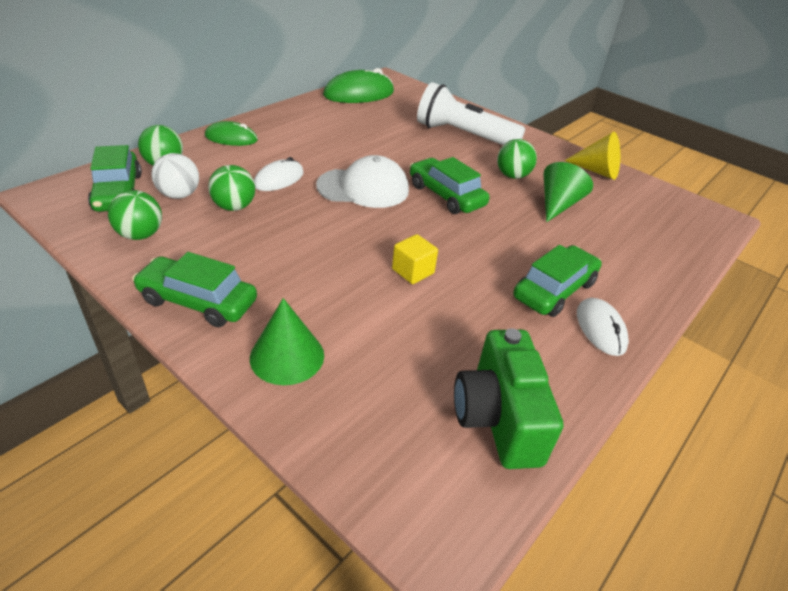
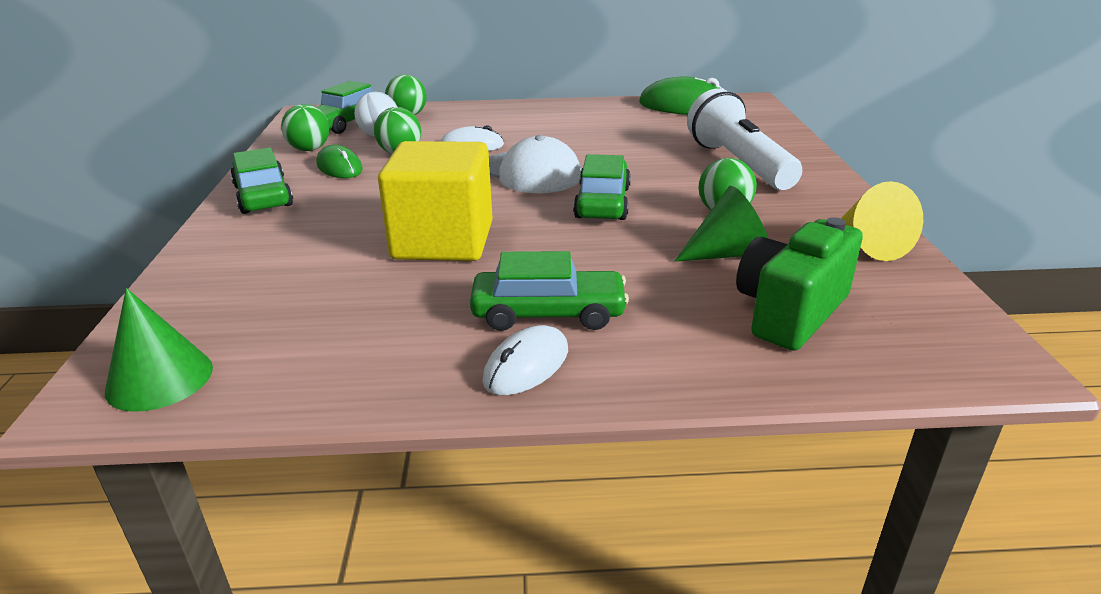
camera: 50 degrees right, 10 degrees down
(231, 138) = (492, 111): green mouse -> green mouse (339, 167)
(287, 356) = (243, 248): green cone -> green cone (159, 379)
(413, 271) = (443, 241): yellow cube -> yellow cube, size x2.33
(497, 418) = (283, 363): green camera -> green camera (790, 312)

